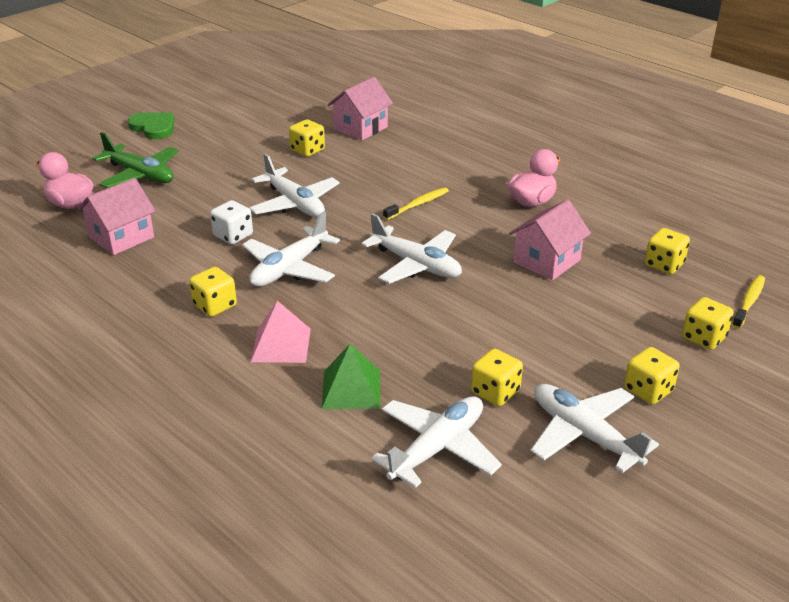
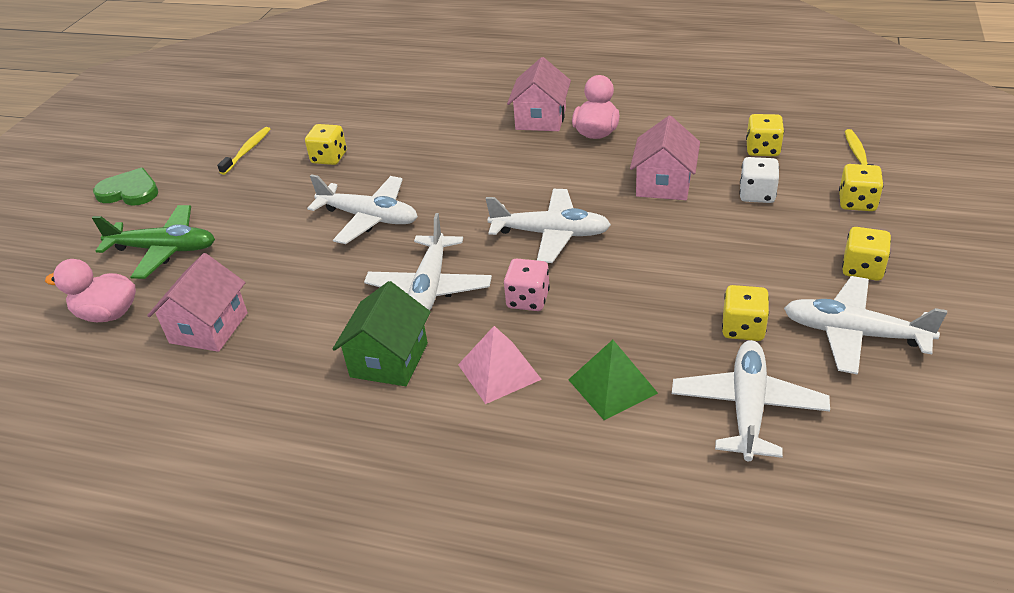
camera: 25 degrees left, 5 degrees up
(215, 305) = (389, 360): yellow dice -> green house
(233, 236) = (336, 276): white dice -> white dice (757, 194)
(351, 304) = (528, 299): none -> pink dice
(360, 128) = (363, 116): pink house -> pink house (541, 119)
(418, 204) = (494, 173): yellow toothbrush -> yellow toothbrush (247, 151)

